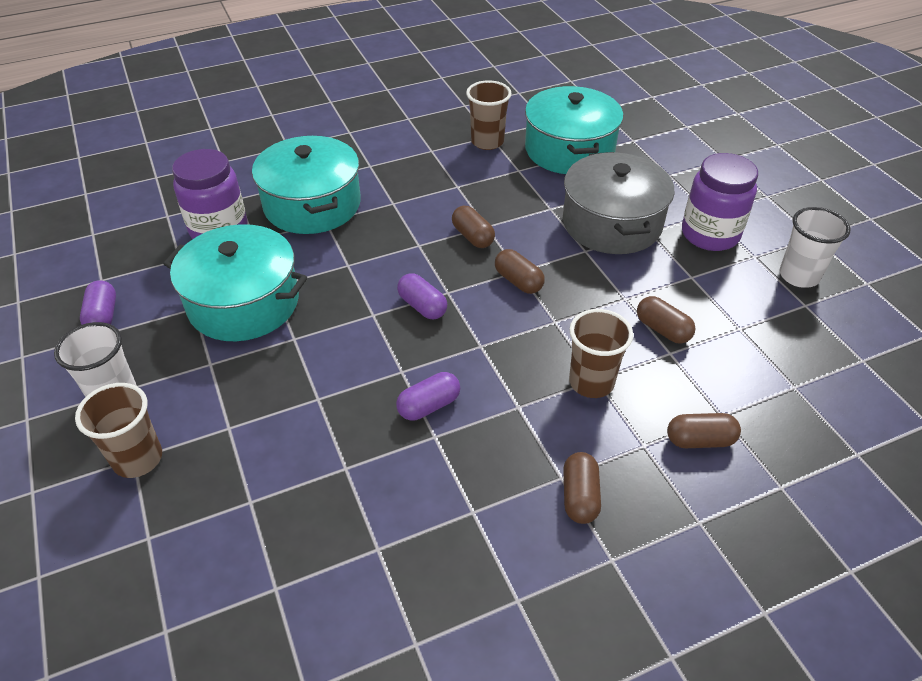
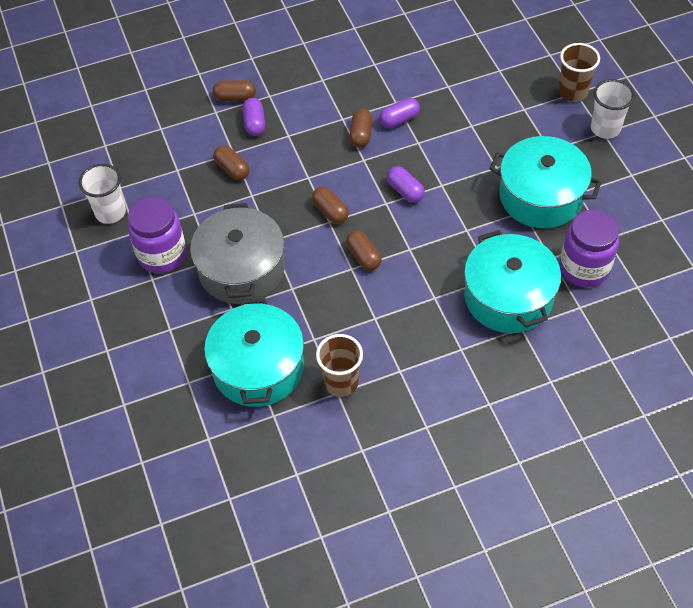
camera: 175 degrees left, 10 degrees up
(103, 316) = (643, 186): purple capsule -> purple capsule (254, 123)
(580, 496) = (314, 70): brown capsule -> brown capsule (361, 135)
(591, 382) = (292, 133): brown cup -> none

